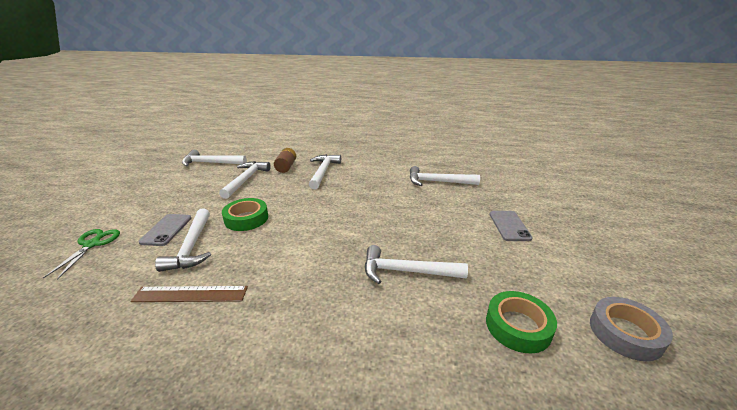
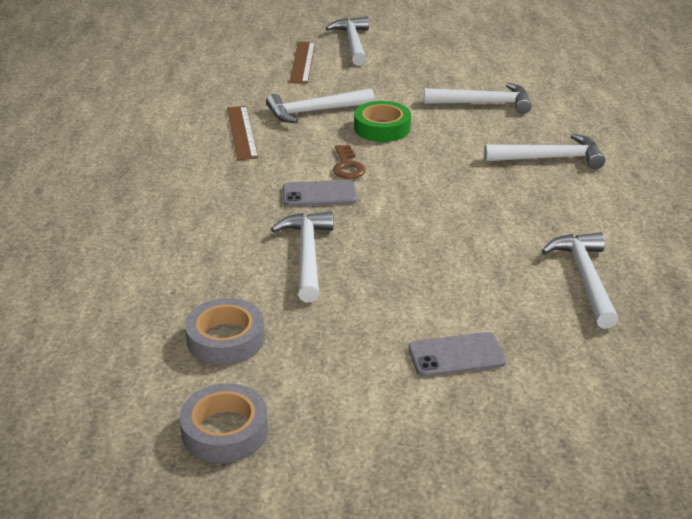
camera: 80 degrees right, 5 degrees up
(92, 244) = (302, 62): green scissors -> brown ruler
(166, 230) = (340, 89): grey phone -> grey phone (319, 194)
(211, 163) = (519, 66): white hammer -> white hammer (352, 43)
(286, 167) = (546, 124): brown battery -> none
(290, 240) = (347, 166): none -> brown key
(518, 326) = (225, 339): green tape -> grey tape

